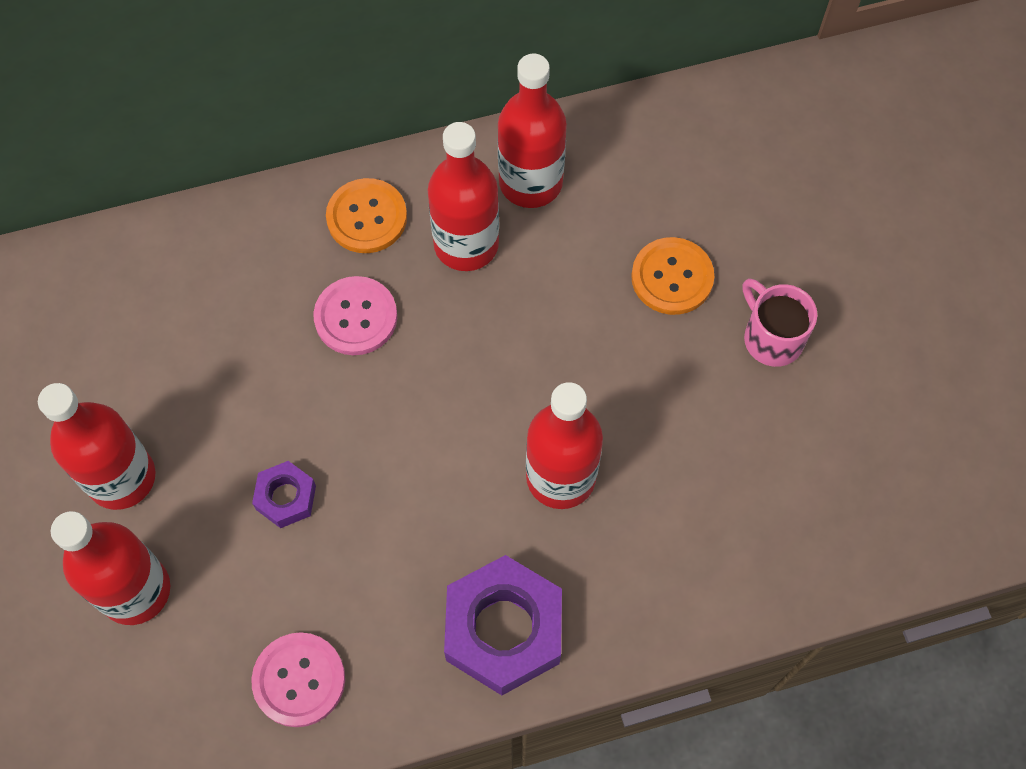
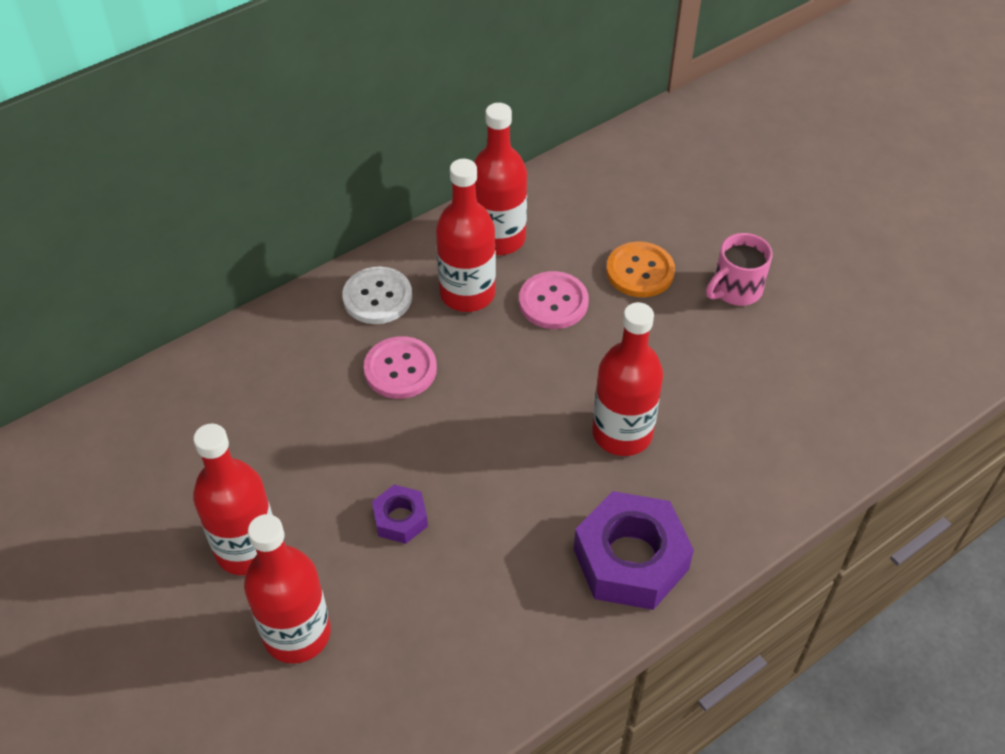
camera: 20 degrees left, 15 degrees down
(299, 680) = (475, 656): pink button -> pink button (553, 302)
(367, 217) = (377, 297): orange button -> white button
(771, 338) = (735, 290): pink mug -> pink mug turned 75 degrees counterclockwise

